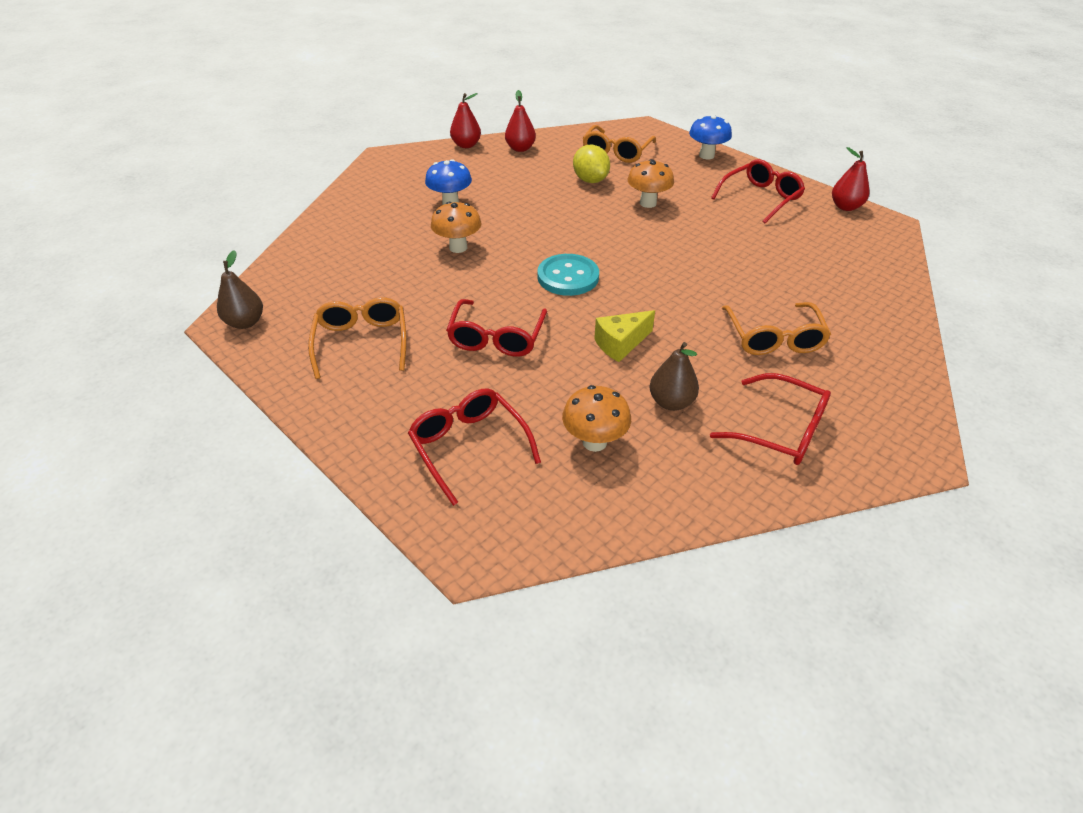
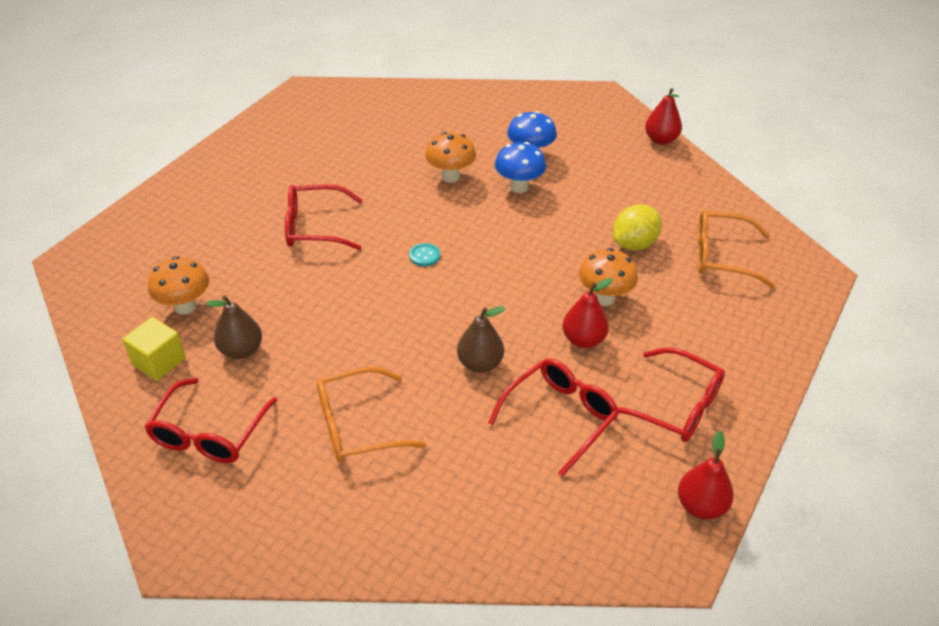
camera: 75 degrees right, 0 degrees up
(245, 322) = (306, 98): brown pear -> brown pear (480, 364)
(362, 342) = (293, 157): orange glasses -> none
(469, 446) = (176, 238): red glasses -> red glasses (560, 417)
(520, 148) = (678, 179): red pear -> red pear (583, 340)
(568, 277) = (424, 256): turquoise button -> turquoise button, size x0.48
(620, 344) = (322, 307): yellow cheese -> none
(677, 466) = (159, 361): none -> yellow cube
(706, 155) = (768, 343): blue mushroom -> blue mushroom (519, 187)

